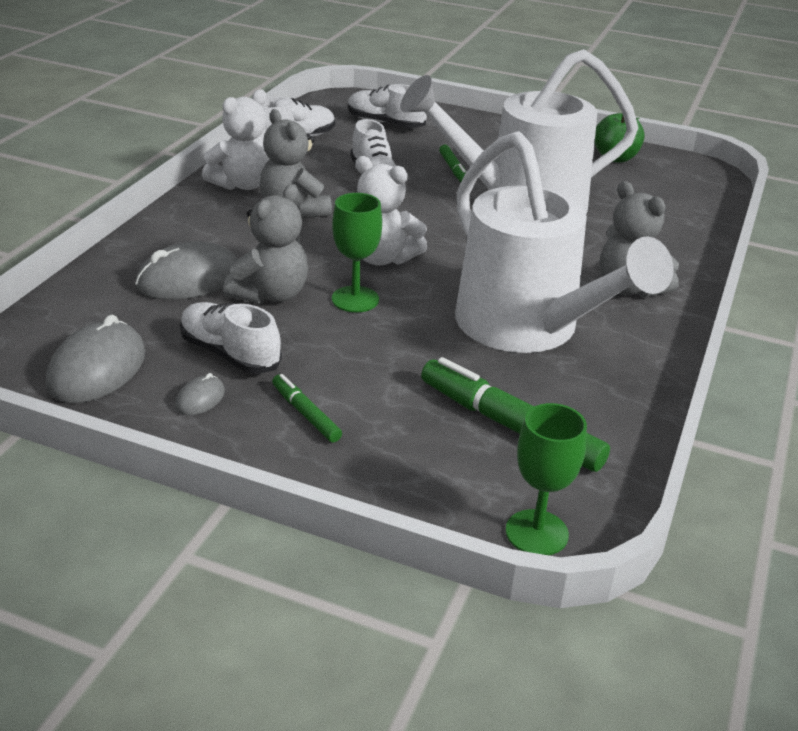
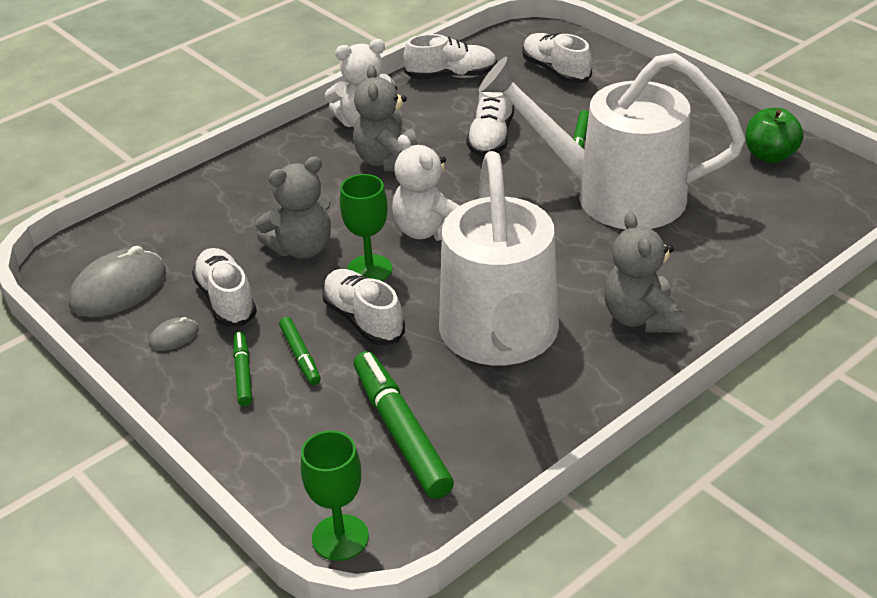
camera: 30 degrees right, 5 degrees up
(189, 279) = (246, 217): grey mouse -> none
(352, 385) = (300, 355): none -> green marker
(387, 341) = (363, 320): none -> white shoe

